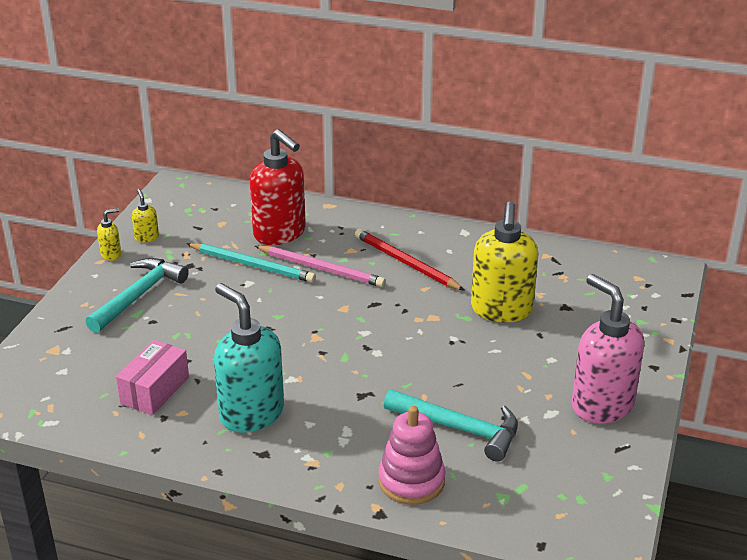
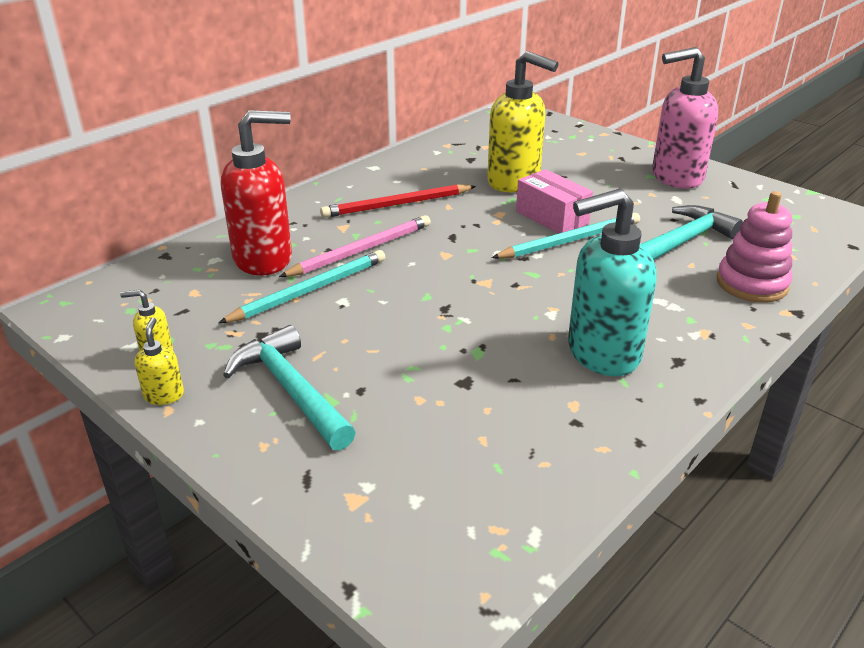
camera: 65 degrees left, 0 degrees up
(155, 390) = (515, 418): pink box -> pink box (552, 217)
(413, 364) = (570, 241): none -> turquoise pencil

